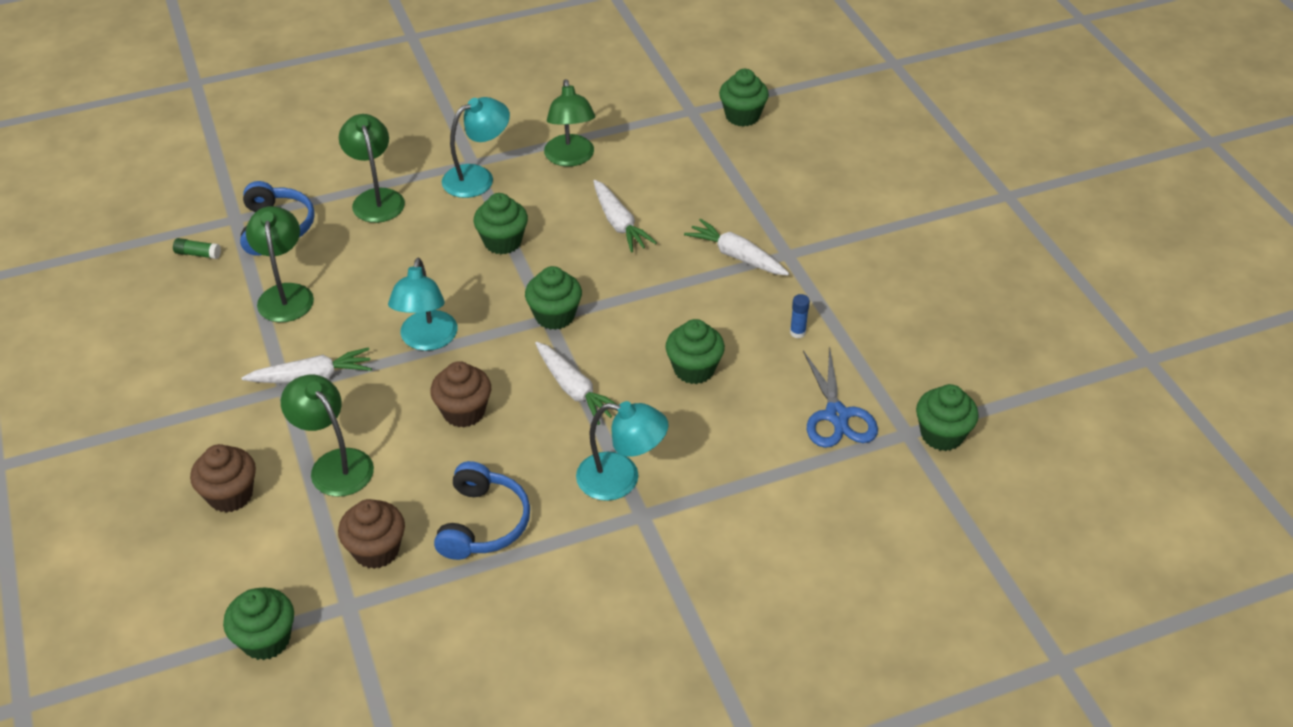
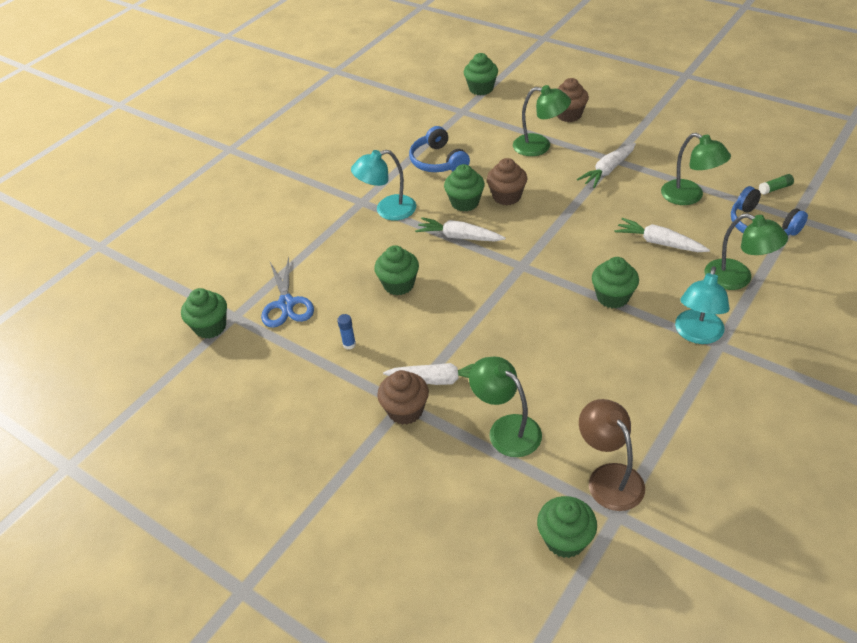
camera: 150 degrees right, 0 degrees up
(376, 550) = (475, 130): brown cupcake -> brown cupcake (405, 410)
(427, 340) = (575, 217): turquoise lamp -> none
(554, 316) = (519, 269): green cupcake -> green cupcake (465, 202)
(570, 158) = (654, 393): green lamp -> green lamp (506, 429)
(619, 223) = (551, 357): white carrot -> white carrot (659, 243)
(671, 130) = (609, 477): none -> brown lamp
(837, 415) = (286, 304): blue scissors -> blue scissors turned 150 degrees counterclockwise

